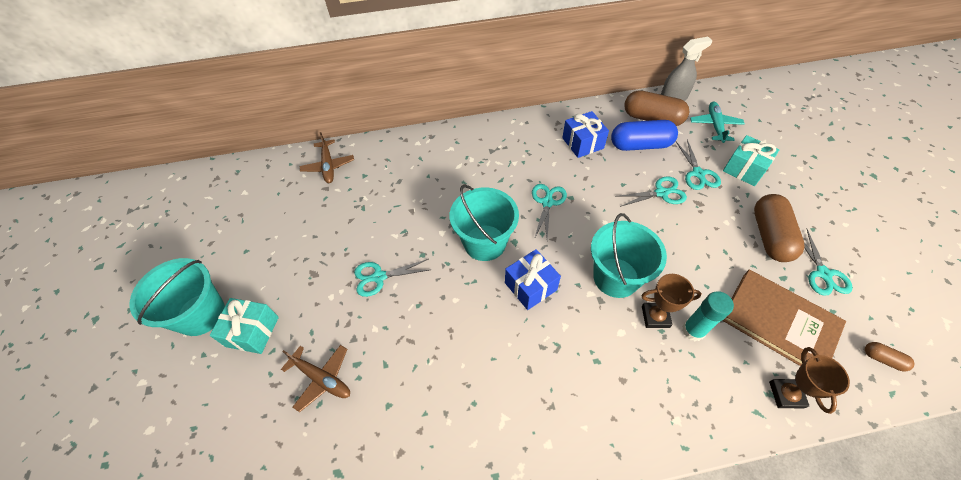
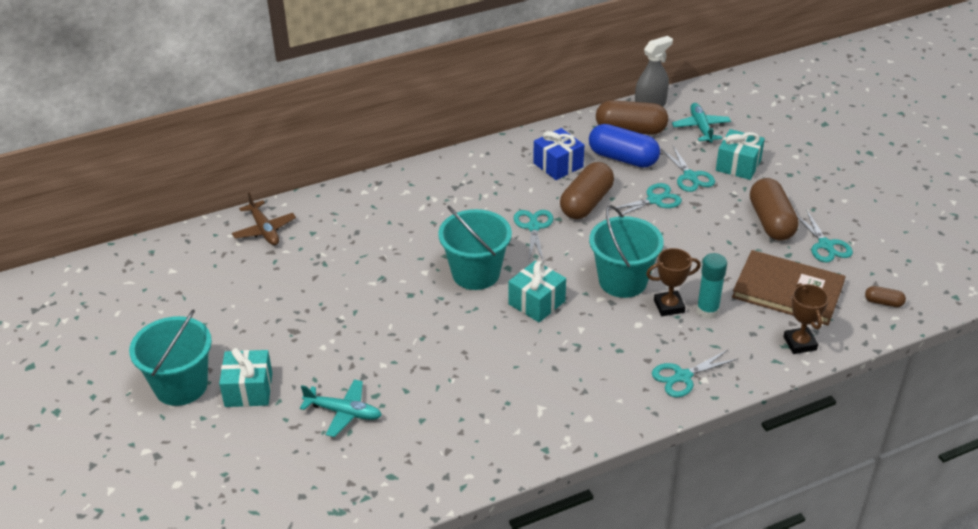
camera: 15 degrees left, 15 degrees down
(321, 378) = (343, 412): brown plane -> turquoise plane
(379, 277) = (370, 321): turquoise scissors -> turquoise scissors (682, 376)
(530, 286) = (536, 302): blue gift -> turquoise gift
(599, 185) = (586, 203): none -> brown capsule
(640, 145) = (623, 158): blue capsule -> blue capsule turned 45 degrees clockwise

